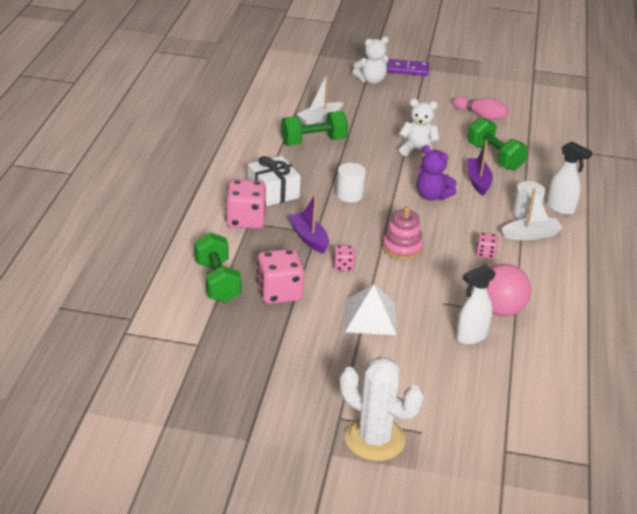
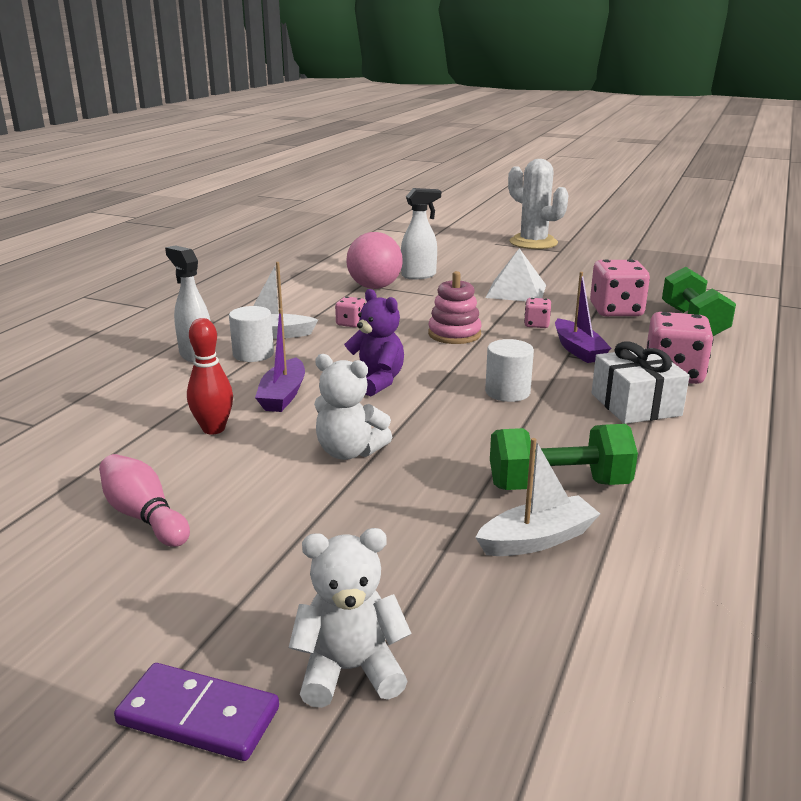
camera: 165 degrees left, 10 degrees down
(494, 157) = (213, 429): green dumbbell -> red bowling pin

